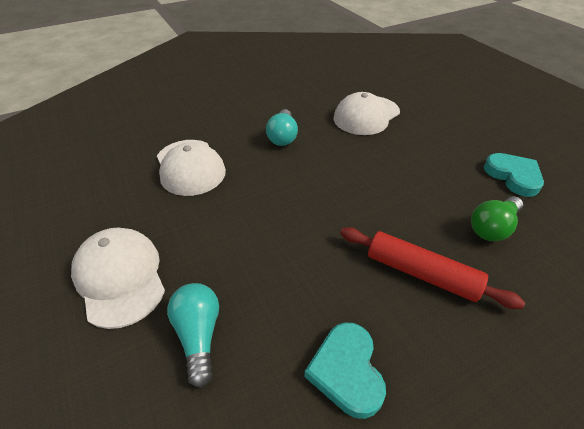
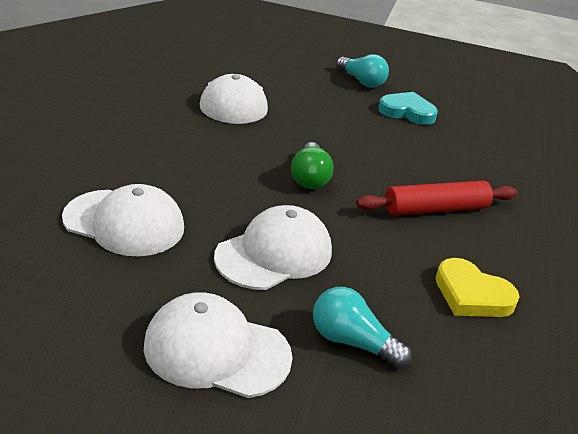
camera: 50 degrees left, 10 degrees down
(242, 235) = (274, 254): none -> white cap
(283, 137) = (181, 152): turquoise light bulb -> turquoise light bulb (361, 81)
(346, 371) = (472, 295): turquoise heart -> yellow heart
(492, 227) = (437, 155): green light bulb -> green light bulb (309, 178)

